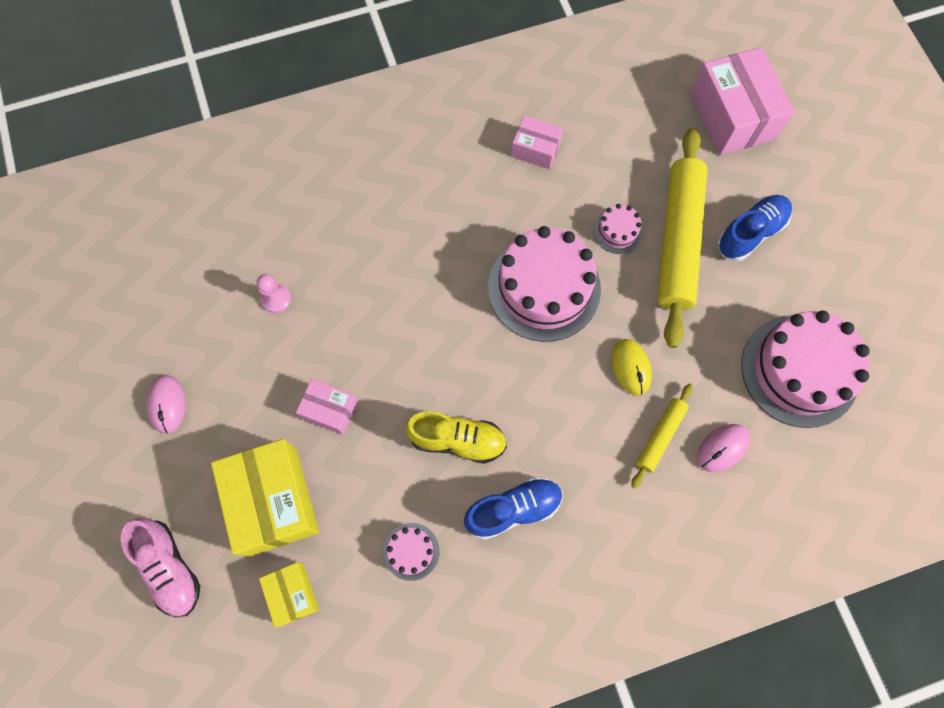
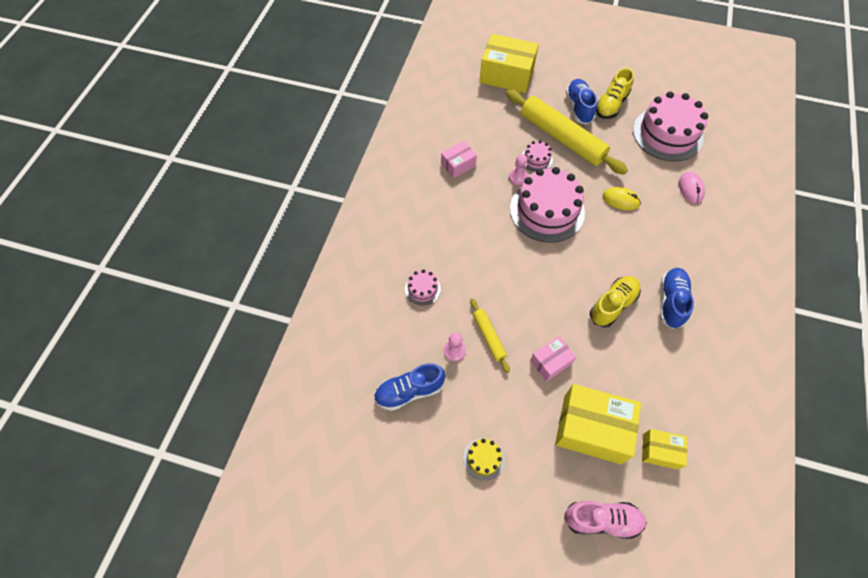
camera: 55 degrees left, 10 degrees down
(167, 404) = (483, 459): pink mouse -> yellow cake
(198, 284) = (409, 391): none -> blue shoe
(411, 551) = (668, 368): pink cake -> pink cake (422, 289)
(570, 226) = (518, 177): none -> pink pawn
(660, 436) = (668, 210): yellow rolling pin -> yellow rolling pin (488, 337)
(732, 116) = (506, 75): pink box -> yellow box
(791, 270) = (611, 105): none -> yellow shoe

